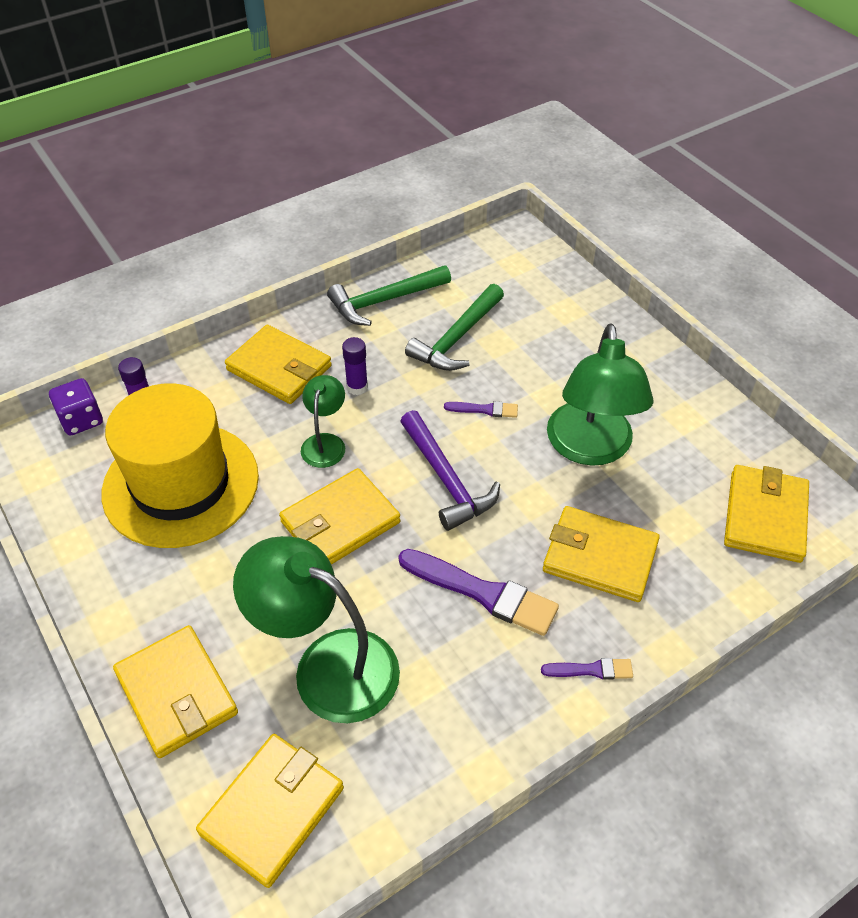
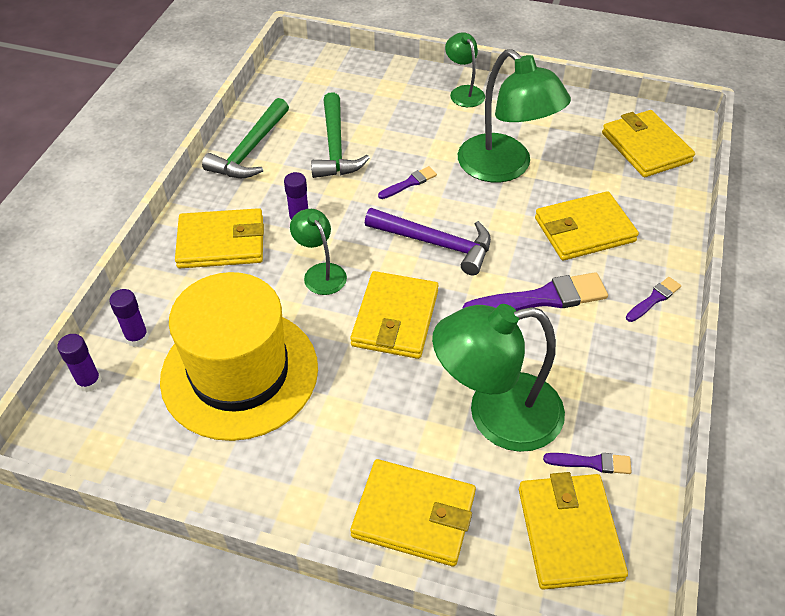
camera: 40 degrees left, 0 degrees up
(81, 420) = (89, 382): purple dice -> purple glue stick
(358, 769) = (591, 463): none -> purple brush
(633, 352) = (463, 92): none -> green lamp

